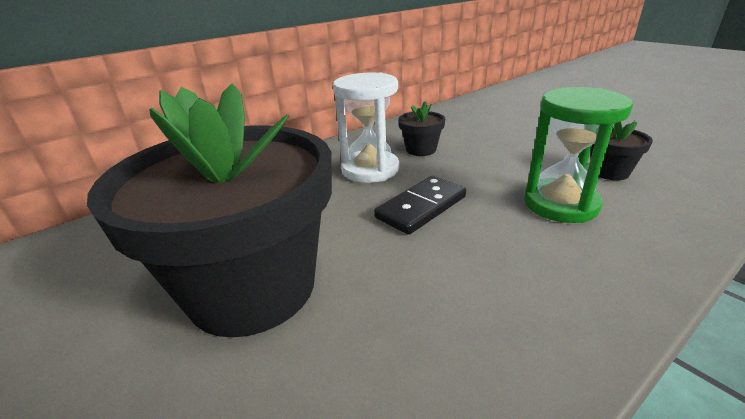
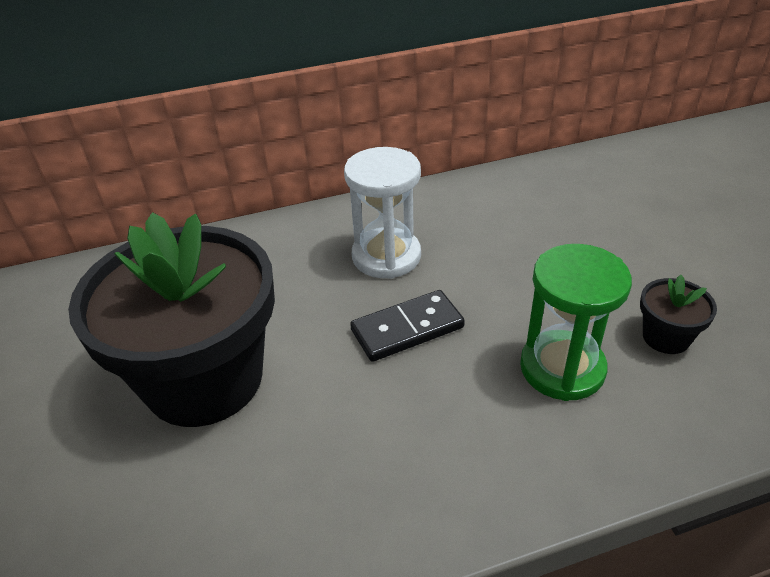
camera: 20 degrees right, 10 degrees up
(421, 149) = (464, 238): black flower pot -> none

